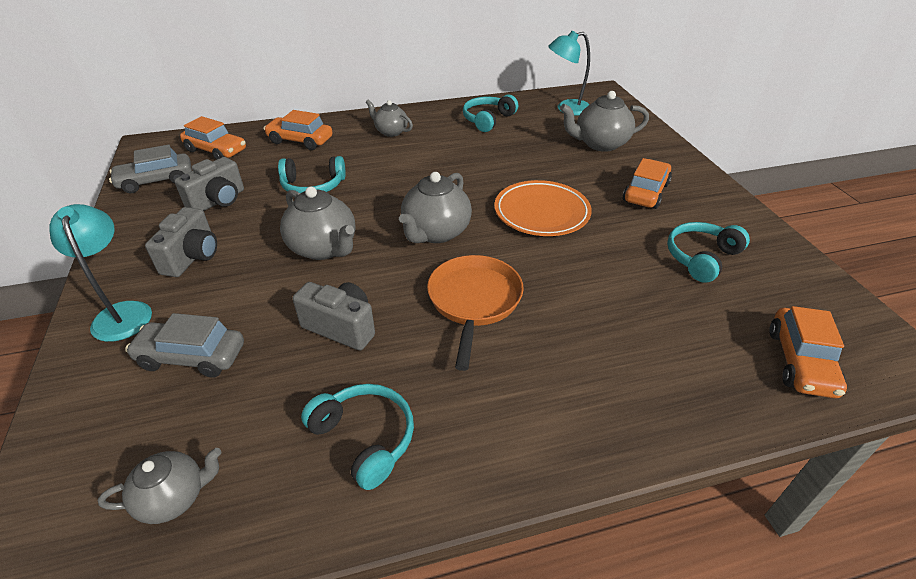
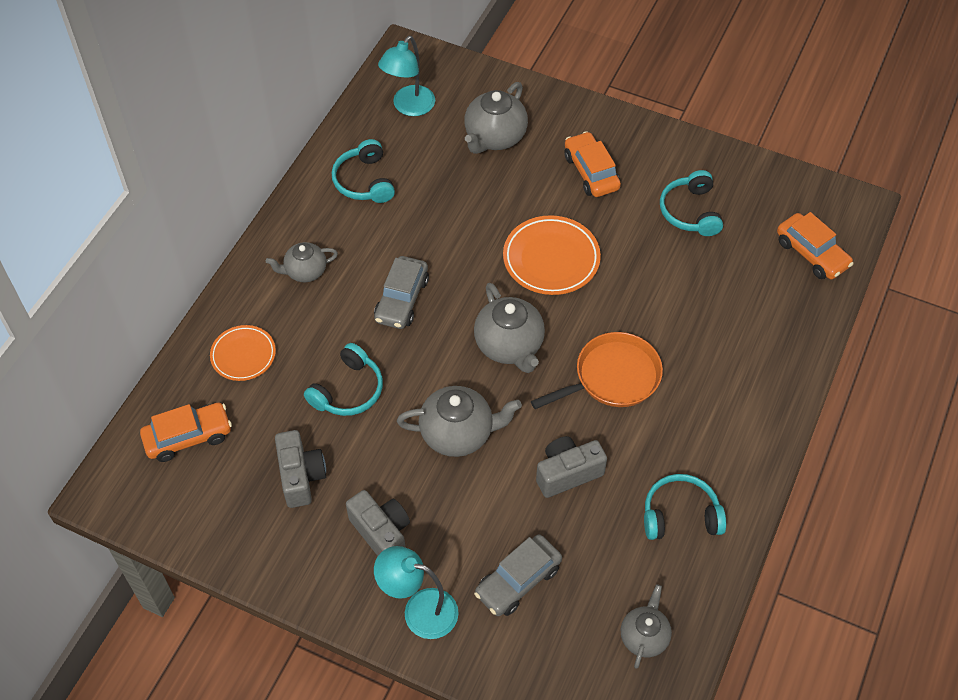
camera: 50 degrees left, 15 degrees up
(156, 181) = (204, 514): grey car -> grey car (402, 300)
(300, 141) = (243, 355): orange car -> orange plate
(474, 301) = (612, 377): orange pan -> orange pan turned 105 degrees clockwise

